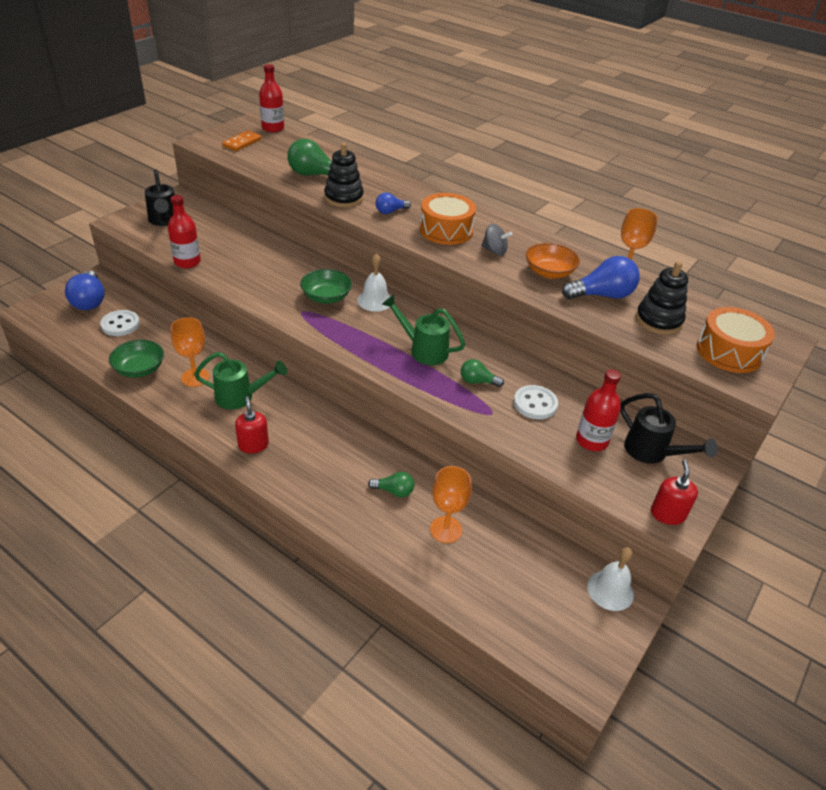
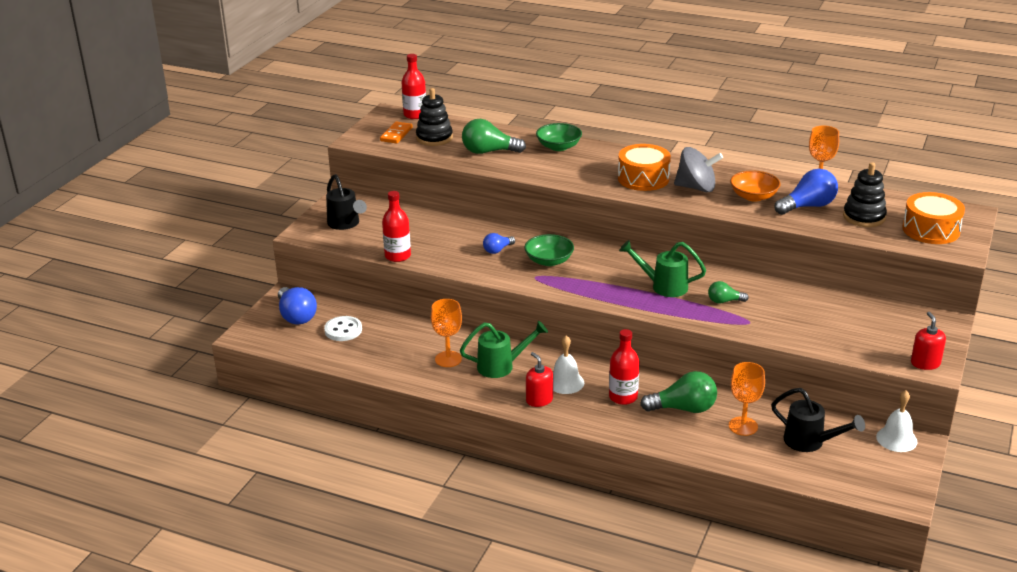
camera: 10 degrees left, 10 degrees down
(139, 369) = (391, 363): green bowl -> green bowl (558, 147)
(344, 198) = (531, 167): black stacking toy -> black stacking toy (434, 138)
(375, 300) = (595, 255): white bell -> white bell (565, 382)
(390, 211) = (582, 171): blue light bulb -> blue light bulb (497, 250)
(394, 491) = (683, 408): green light bulb -> green light bulb, size x1.77
(494, 251) = (696, 188): grey spinning top -> grey spinning top, size x1.67
(535, 404) = (782, 308): white button -> none
(591, 441) = (842, 326): red bottle -> red bottle (623, 397)
(652, 453) = (894, 324): black watering can -> black watering can (810, 442)

